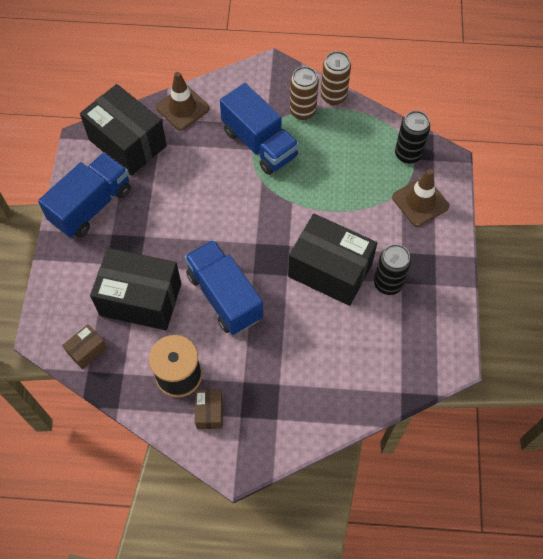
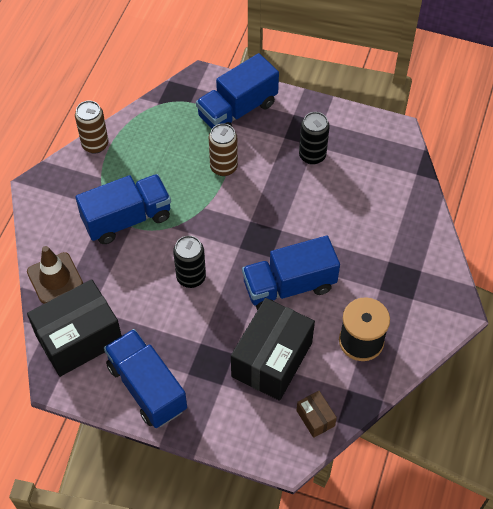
camera: 75 degrees left, 5 degrees down
(209, 412) = (403, 323): brown box -> none
(302, 111) = (102, 174): brown can -> brown can (223, 167)
(330, 270) = (286, 195): black box -> none
(408, 154) = (184, 105): black can -> black can (191, 277)
(420, 202) = (237, 110): brown traffic cone -> blue truck

